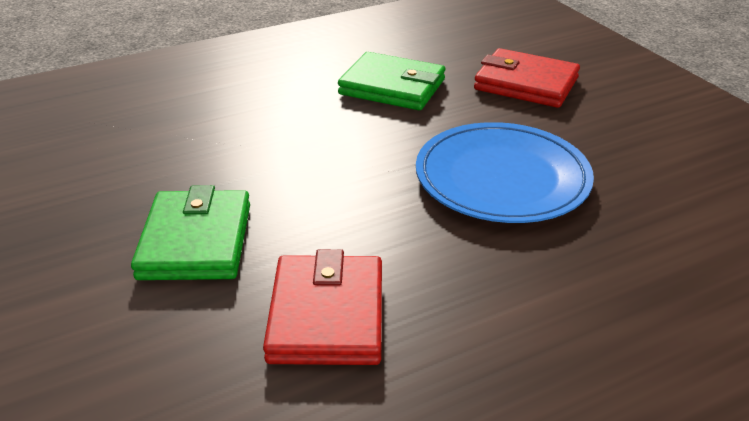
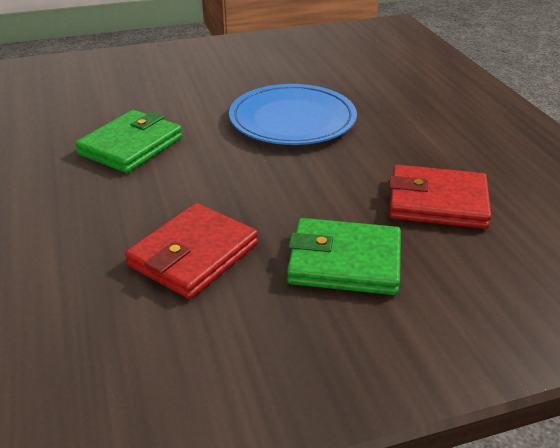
camera: 80 degrees left, 0 degrees up
(526, 84) = (164, 91): red wallet -> red wallet (193, 255)

